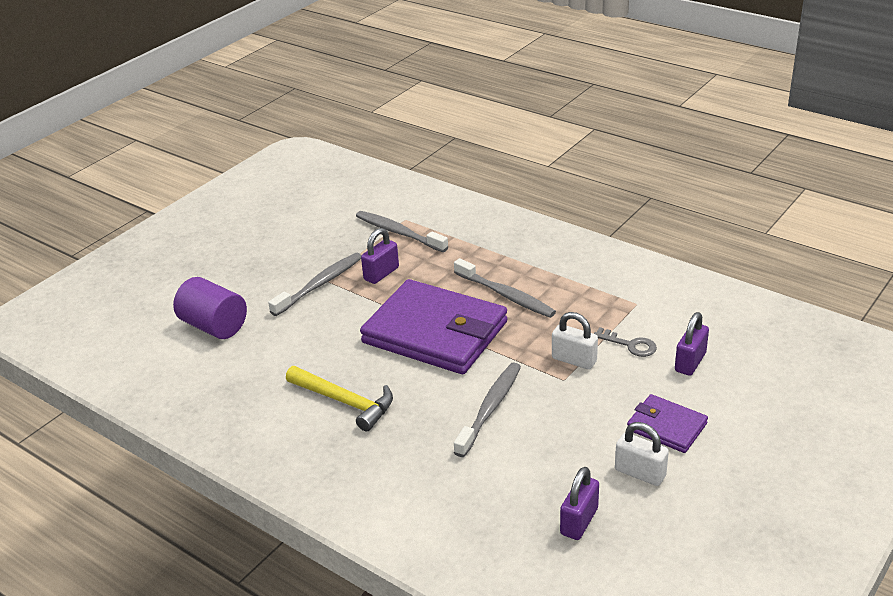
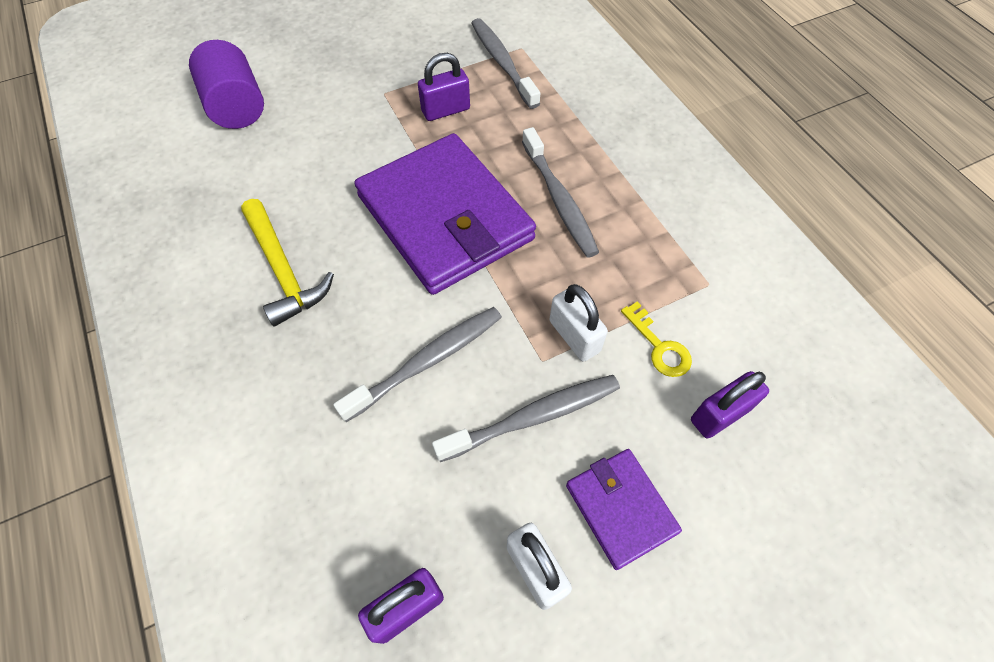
camera: 25 degrees right, 25 degrees up
(320, 284) = (374, 98): grey toothbrush -> grey toothbrush (533, 417)
(630, 345) = (659, 346): grey key -> yellow key

